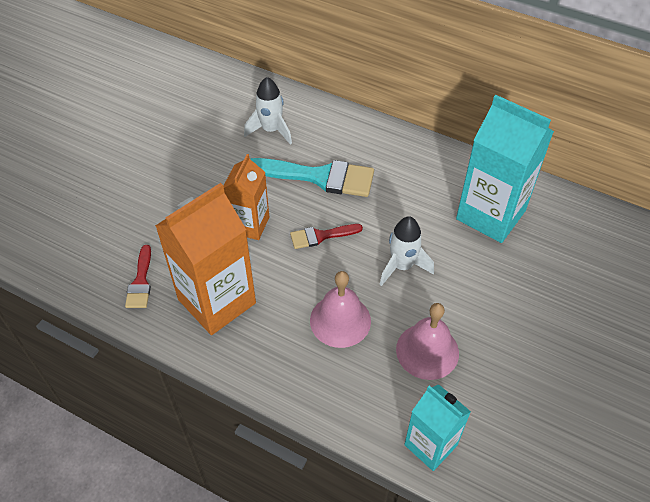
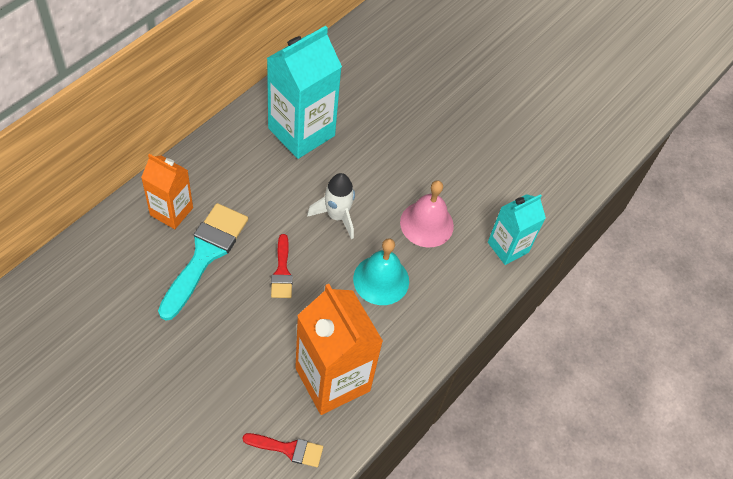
camera: 85 degrees left, 5 degrees up
(249, 225) = (247, 332): orange carton -> orange carton (171, 211)
(271, 130) = (118, 284): white rocket -> none
(340, 320) = (381, 280): pink bell -> turquoise bell

